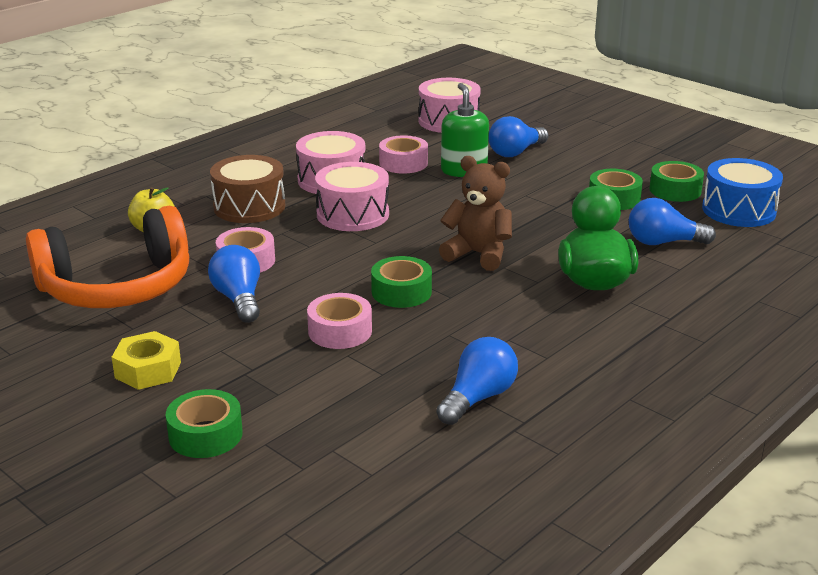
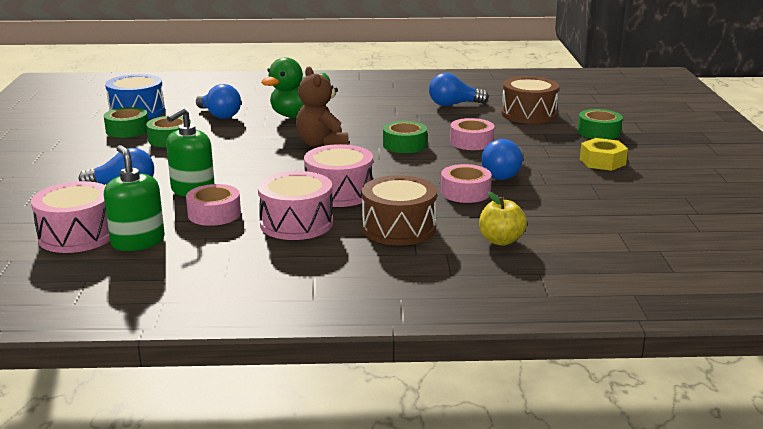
camera: 135 degrees left, 5 degrees down
(117, 287) = (577, 209): orange headphones -> none
(348, 429) = (528, 114): none -> brown drum
(403, 132) = (138, 242): none -> green soap dispenser

